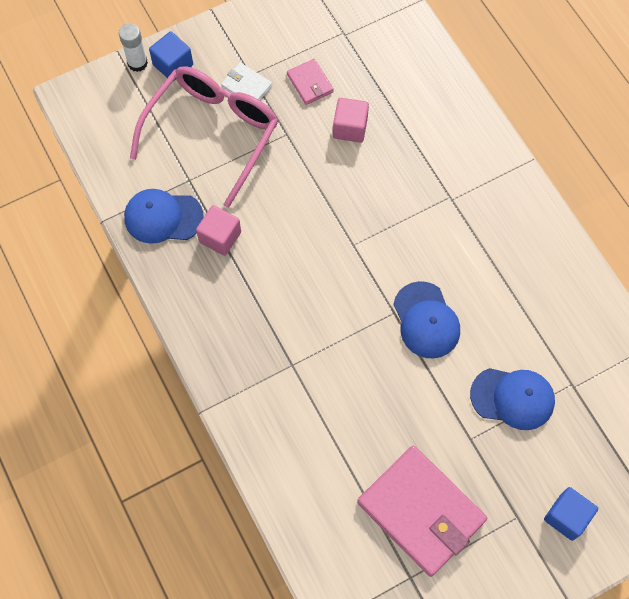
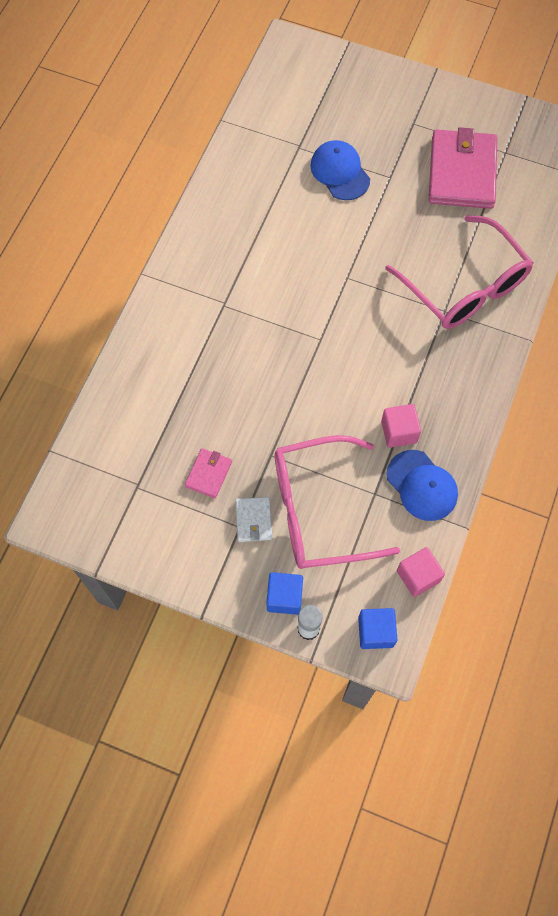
camera: 130 degrees left, 0 degrees up
(299, 403) = (465, 287): none -> pink glasses
(350, 128) = (224, 413): pink cube -> pink cube (418, 576)
(426, 320) = (334, 255): blue cap -> none
(566, 517) = (387, 100): blue cube -> blue cube (375, 632)

